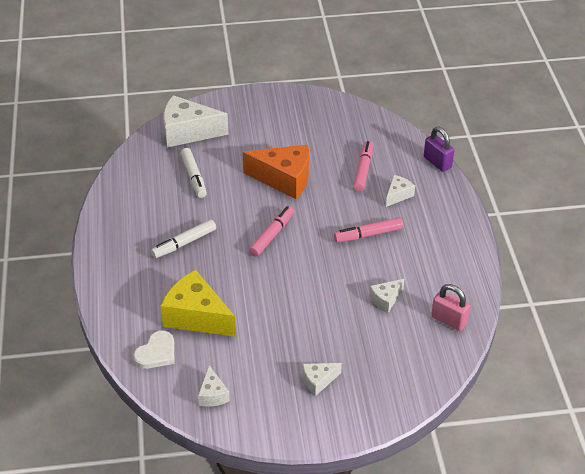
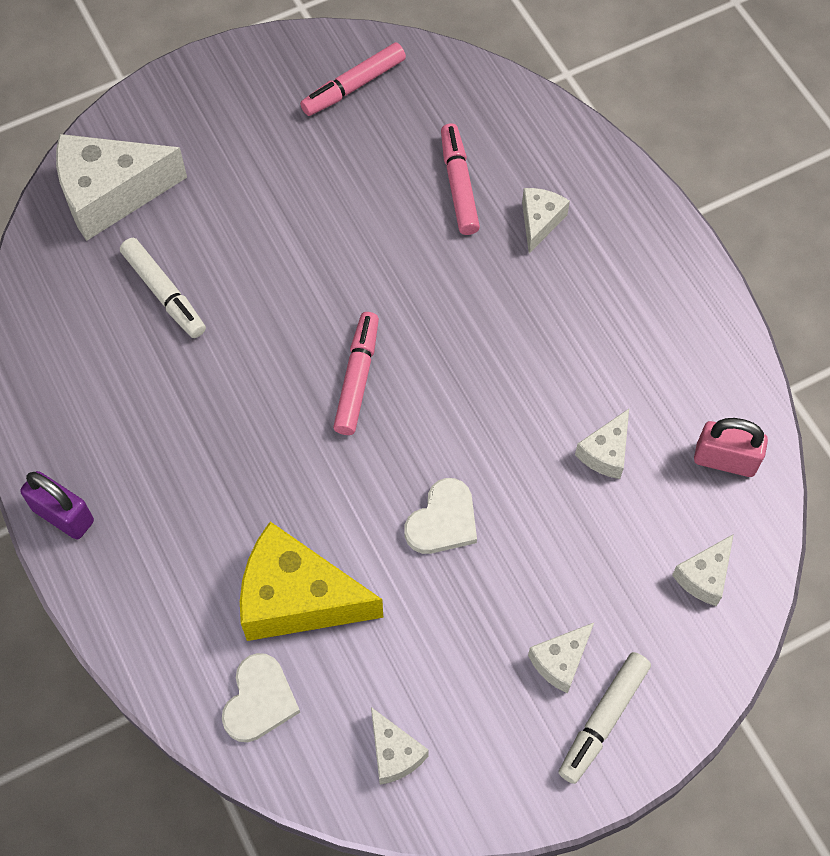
camera: 20 degrees left, 20 degrees up
(184, 243) = (208, 447): white marker -> white marker (603, 720)
(284, 179) = (329, 248): orange cheese -> none
(286, 305) = (443, 521): none -> white heart
(368, 234) = (522, 323): pink marker -> pink marker (353, 86)
(413, 367) = (704, 576): none -> white cheese
(437, 162) = (579, 130): purple padlock -> purple padlock (63, 515)

